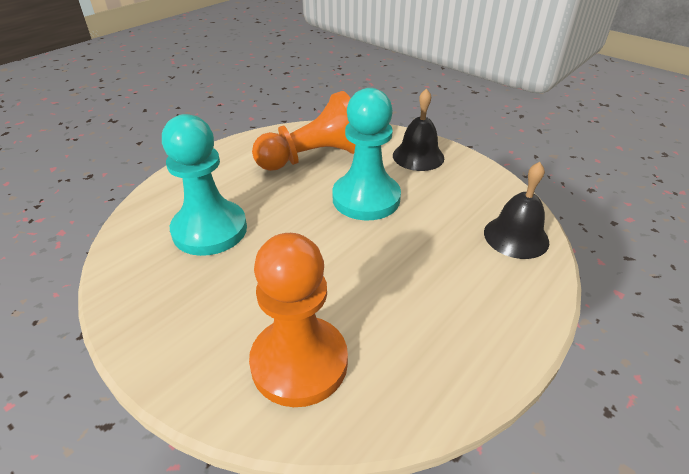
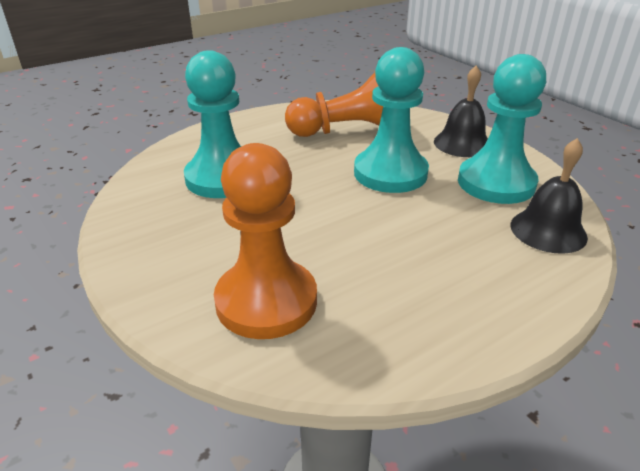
camera: 15 degrees right, 5 degrees down
(459, 194) = (496, 183): none -> turquoise pawn

